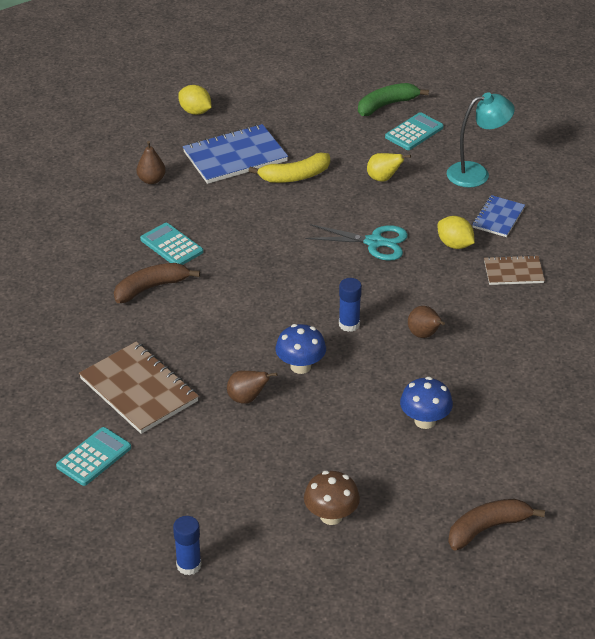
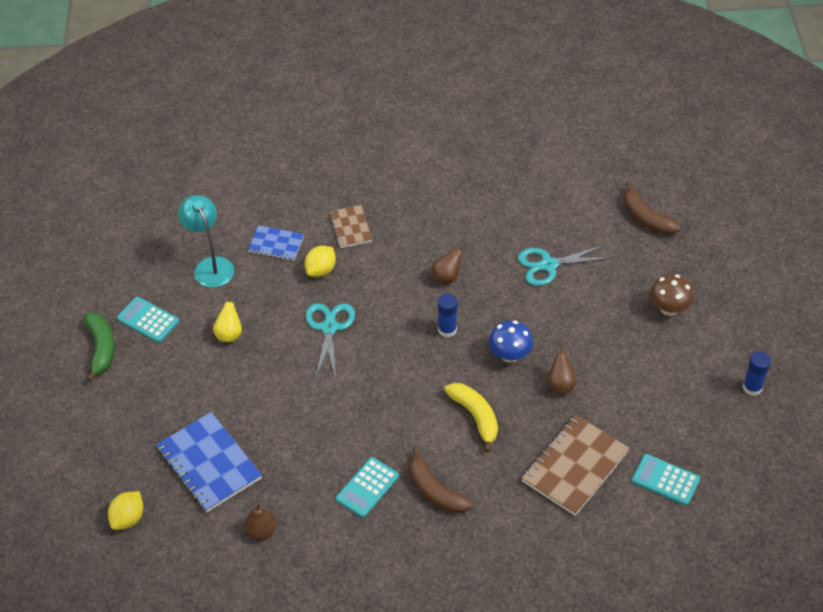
camera: 100 degrees left, 10 degrees up
(295, 176) = (236, 406): yellow banana -> yellow banana (475, 417)
(386, 105) = (101, 348): green banana -> green banana turned 150 degrees counterclockwise
(425, 421) = (548, 265): blue mushroom -> turquoise scissors

